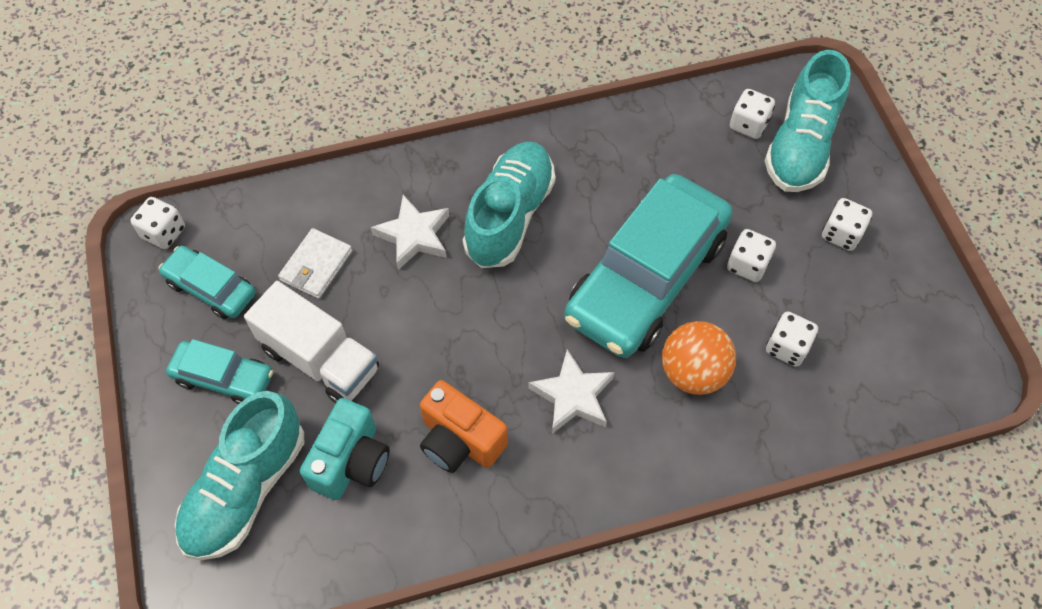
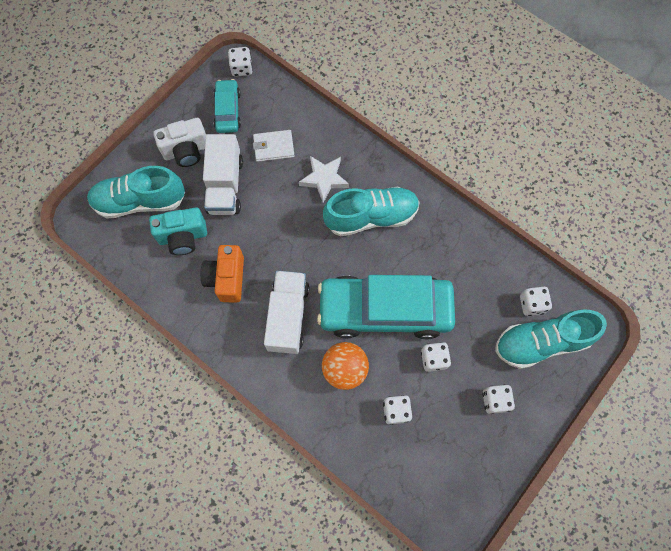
camera: 55 degrees right, 10 degrees up
(224, 378) = (186, 151): turquoise car -> white camera
(573, 396) = (288, 316): white star -> white truck

